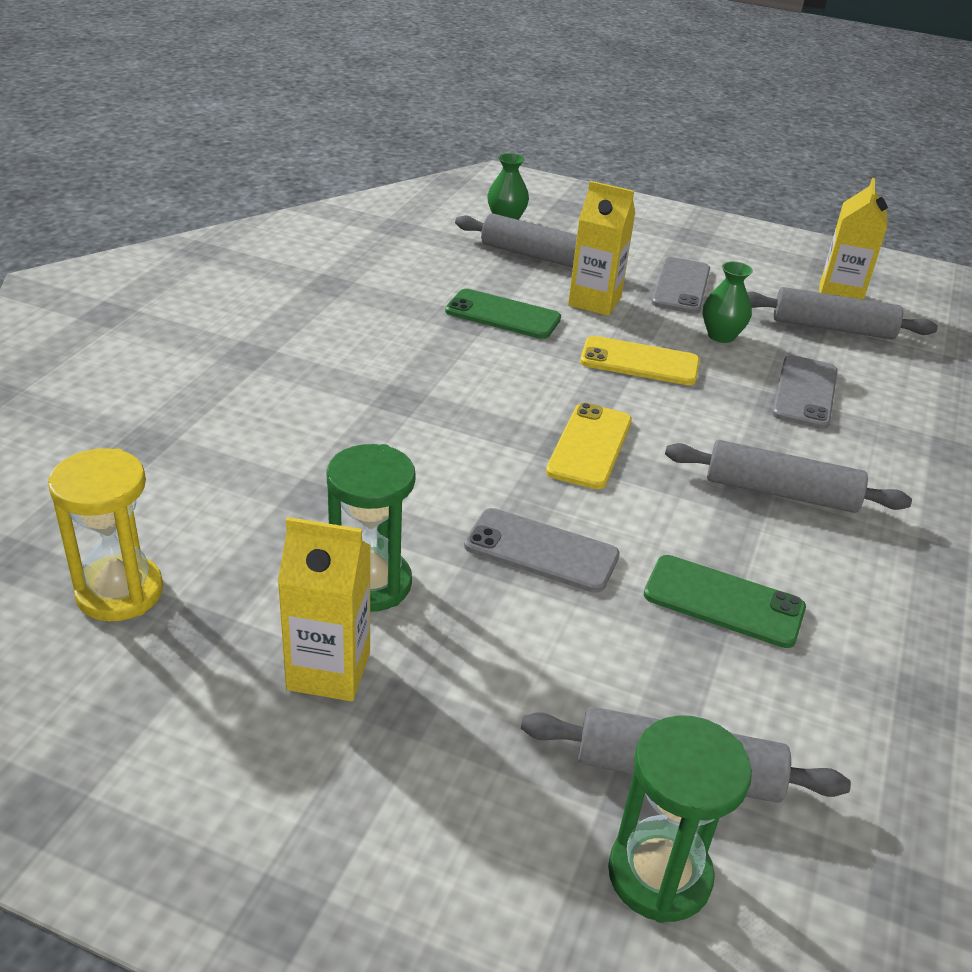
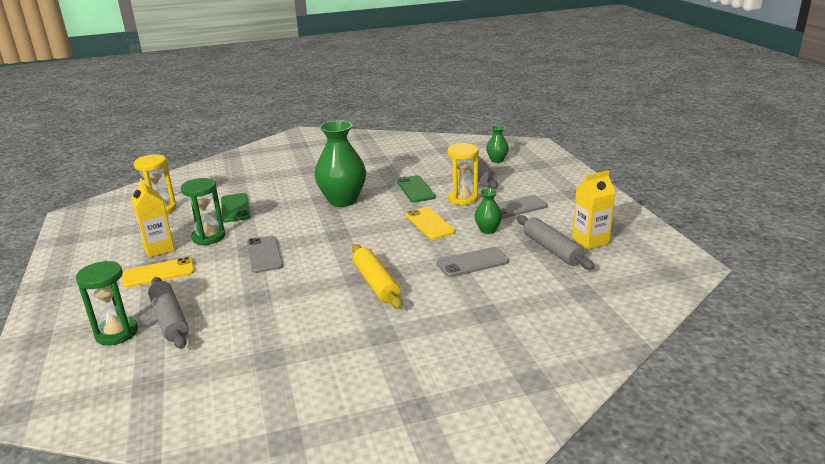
camera: 55 degrees right, 10 degrees down
(440, 386) = (343, 200): none -> green vase
(590, 446) = (346, 238): yellow phone -> yellow phone (158, 273)
(594, 301) = (463, 198): yellow carton -> yellow hourglass
(723, 602) = (279, 296): green phone -> green phone (235, 208)
(780, 492) = (376, 283): grey rolling pin -> yellow rolling pin

